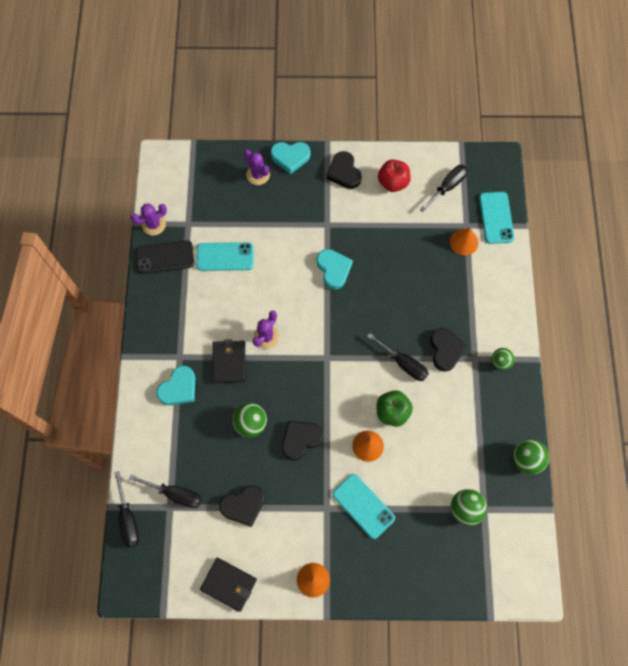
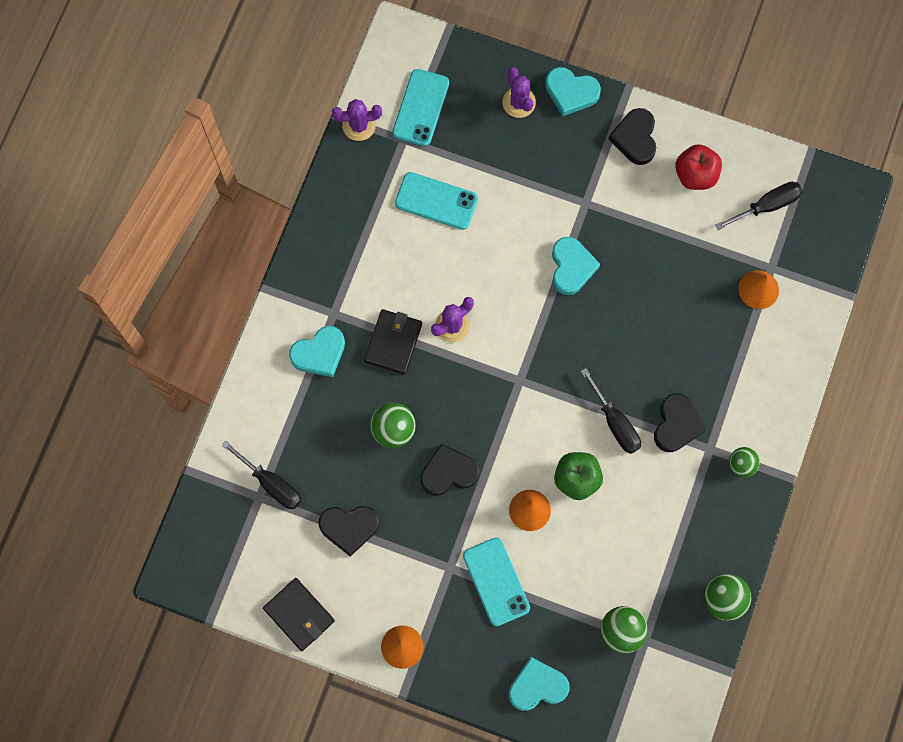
camera: 20 degrees right, 5 degrees up
(128, 519) = (205, 493): black screwdriver -> none
(165, 257) = (359, 175): black phone -> none
(421, 572) = (537, 686): none -> turquoise heart
(496, 218) = (815, 271): turquoise phone -> turquoise phone (421, 108)

